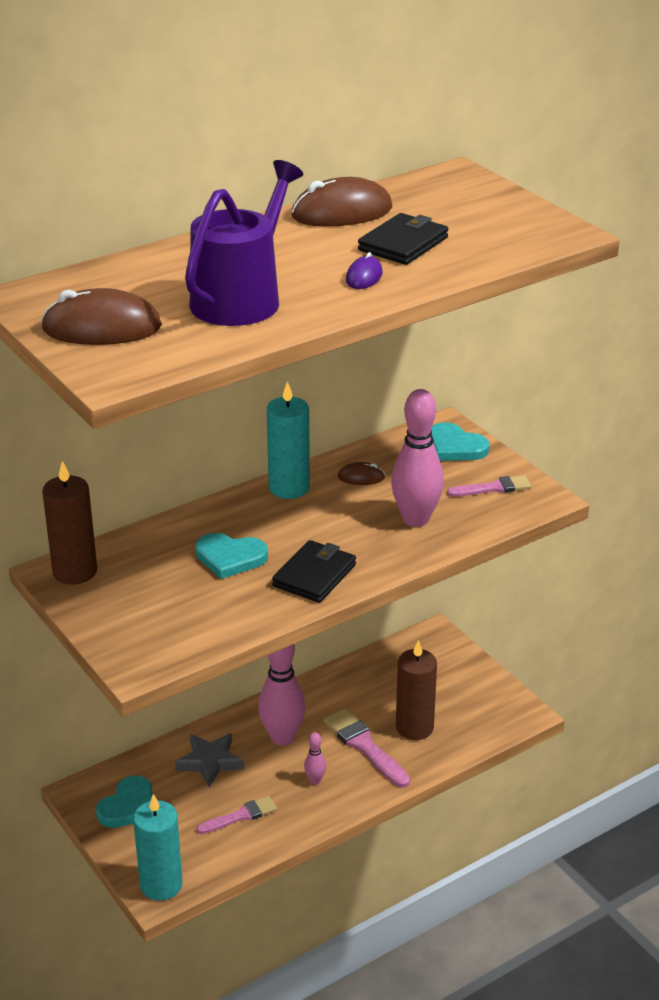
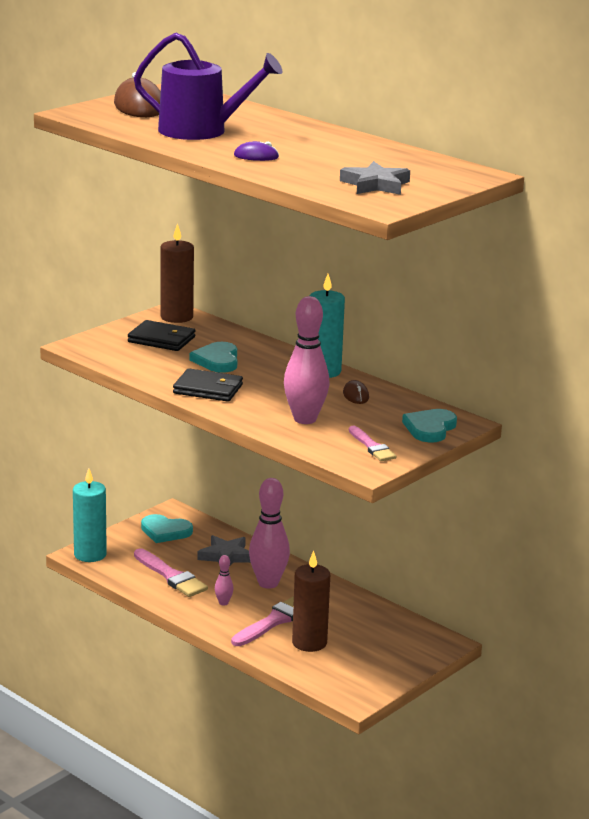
camera: 75 degrees right, 10 degrees down
(241, 816) = (171, 576): pink brush -> pink brush, size x1.53
(342, 212) = (368, 147): brown mouse -> none
(403, 244) = (322, 164): black wallet -> black wallet (161, 339)
(488, 226) = (375, 185): none -> grey star

